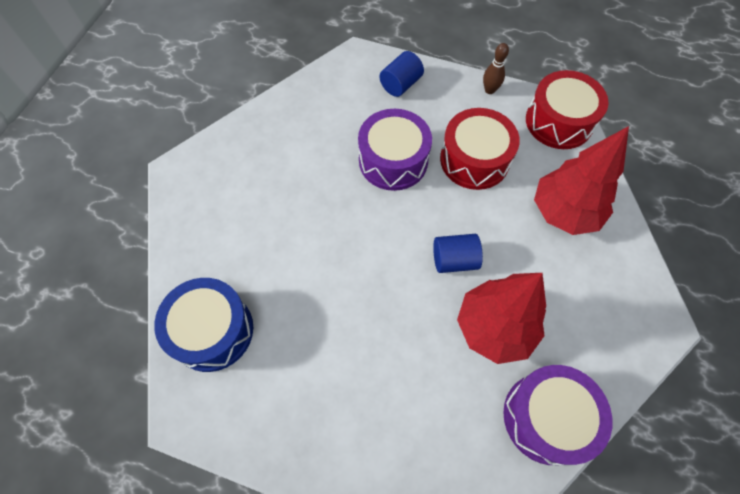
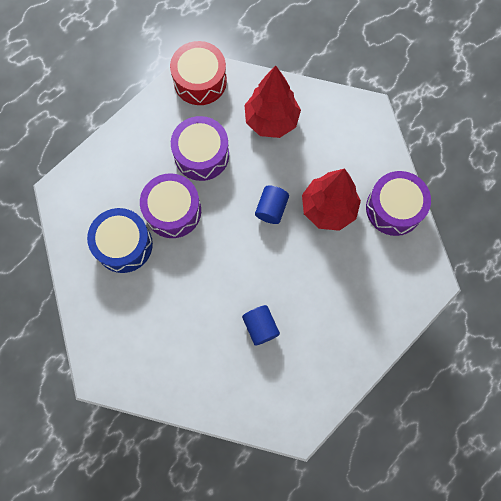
camera: 65 degrees left, 10 degrees up
(212, 331) = (247, 392): blue drum -> blue drum (124, 245)
(400, 84) = (106, 172): blue cylinder -> blue cylinder (260, 327)
(474, 160) = (201, 155): red drum -> purple drum
(489, 90) = (147, 111): brown bowling pin -> none

